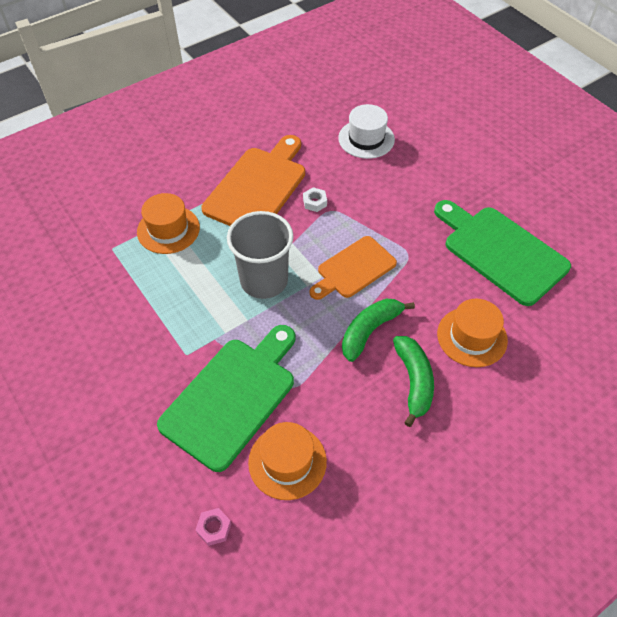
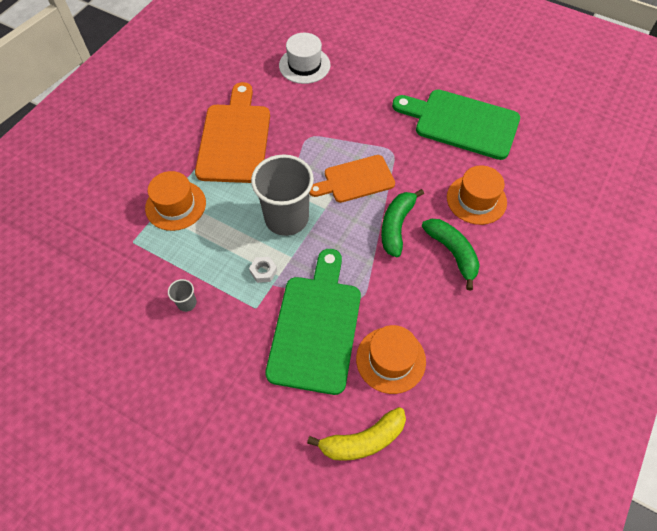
camera: 25 degrees left, 5 degrees up
(127, 324) = (187, 303): none -> grey cup
(214, 528) = (362, 440): pink nut -> yellow banana
(315, 202) = (291, 135): white nut -> white nut (263, 271)
(353, 269) = (355, 180): orange cutting board -> orange cutting board turned 45 degrees clockwise

